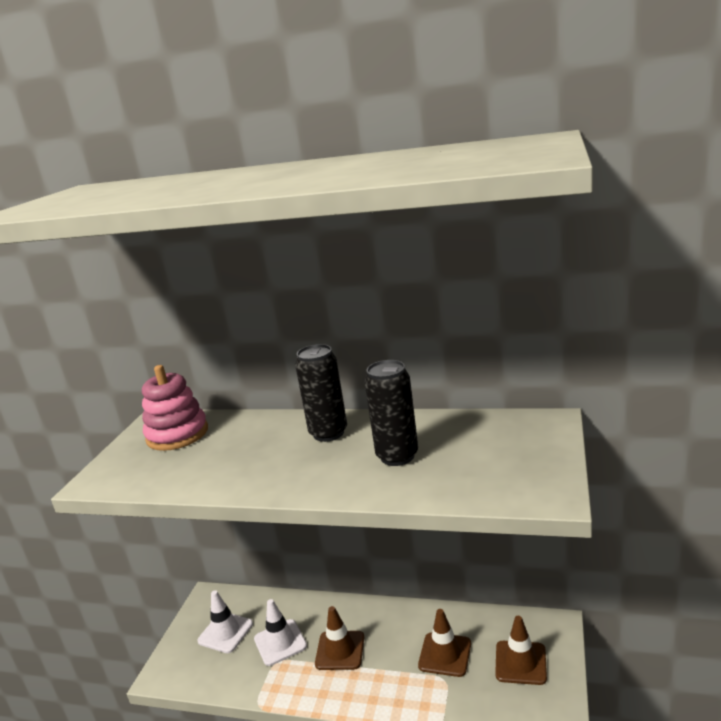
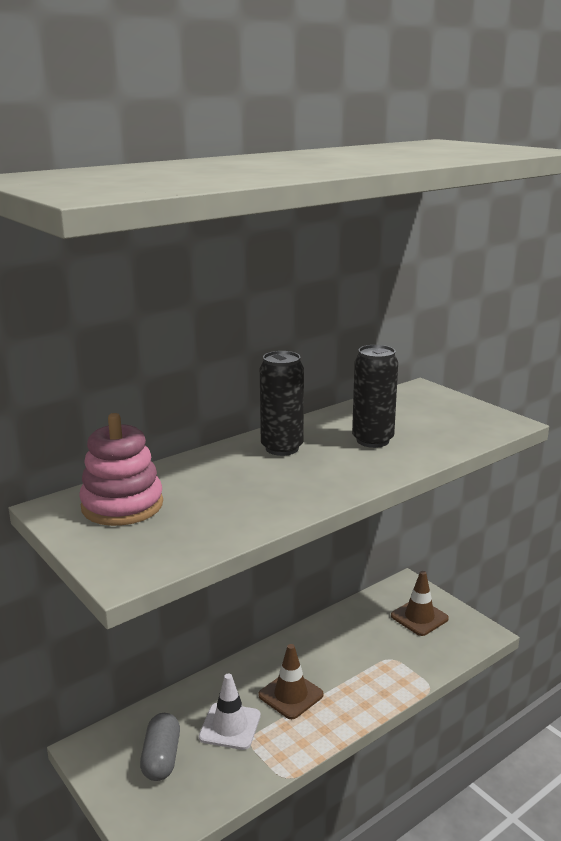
camera: 55 degrees left, 0 degrees up
(225, 632) = (161, 758): white traffic cone -> grey capsule
(445, 654) = (368, 644): brown traffic cone -> none

